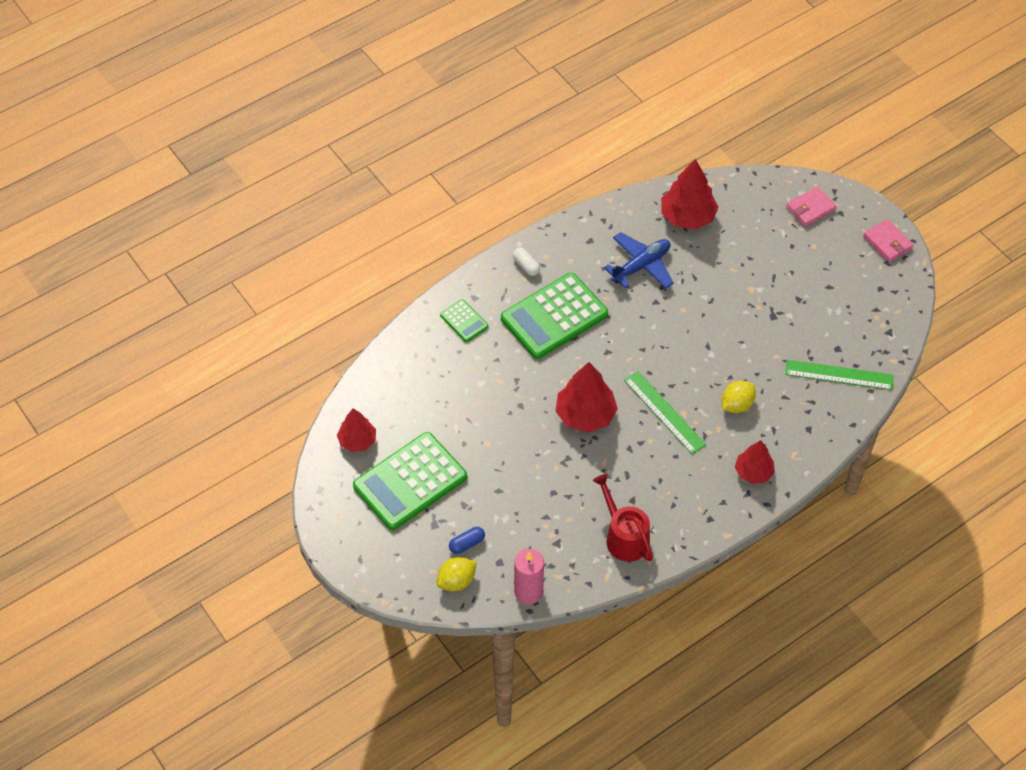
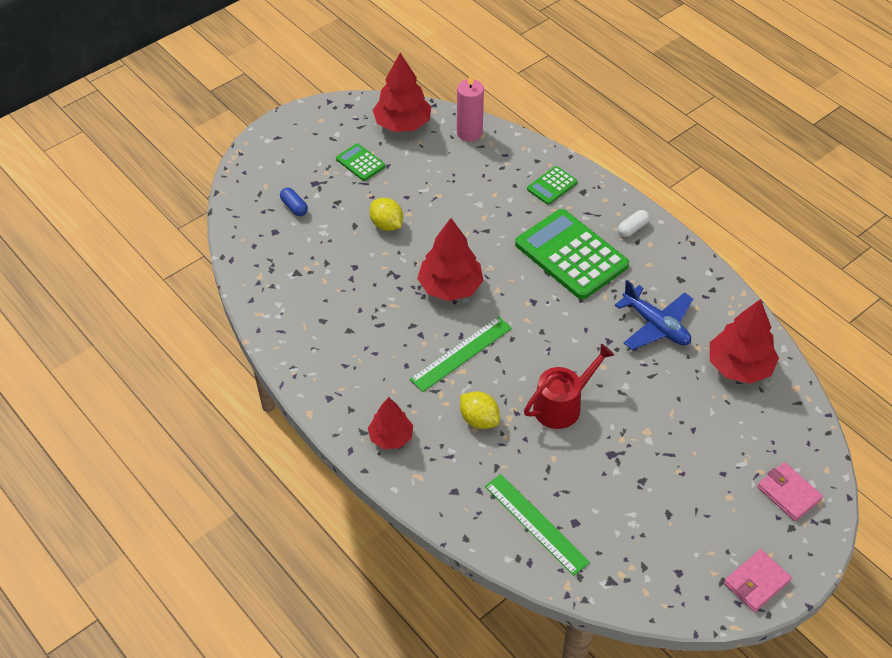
camera: 85 degrees right, 5 degrees down
(357, 441) = (402, 124): red tree -> red tree, size x1.57
(410, 481) = (360, 163): green calculator -> green calculator, size x0.47
(456, 581) = (254, 203): yellow lemon -> yellow lemon (387, 225)
(528, 591) = (242, 254): pink candle -> pink candle (469, 133)
(624, 537) = (305, 325): red watering can -> red watering can (562, 405)
(839, 375) = (536, 523): green ruler -> green ruler turned 45 degrees counterclockwise

